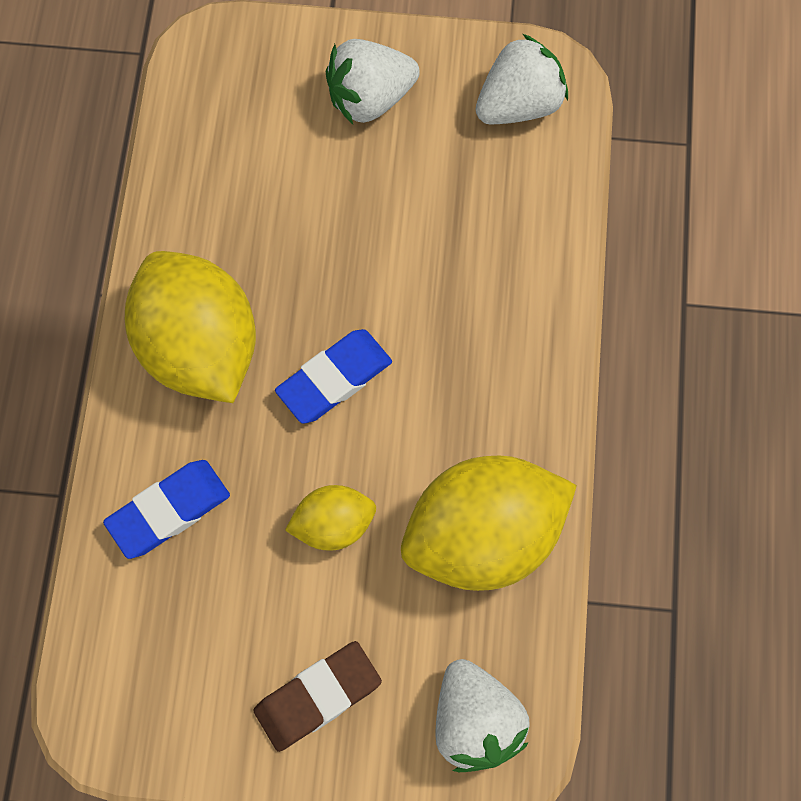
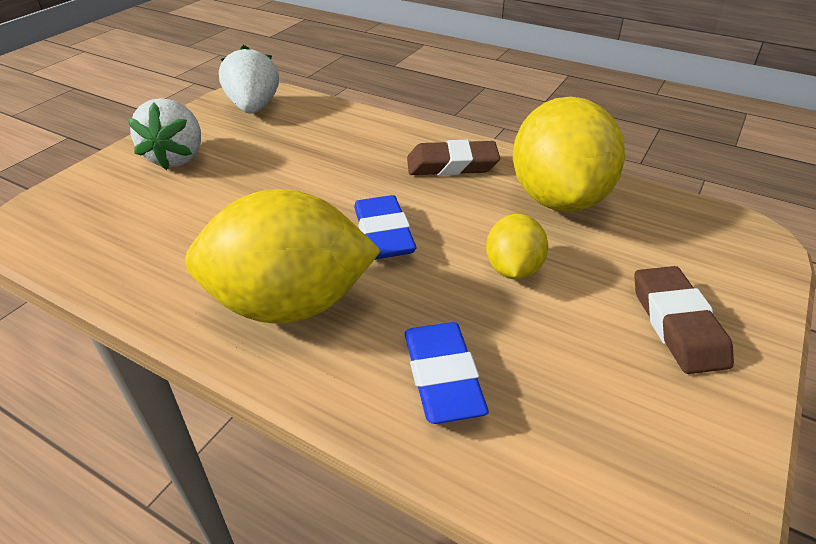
camera: 65 degrees left, 30 degrees down
(475, 721) = (714, 241): white strawberry -> none
(499, 394) = (452, 165): none -> brown eraser

